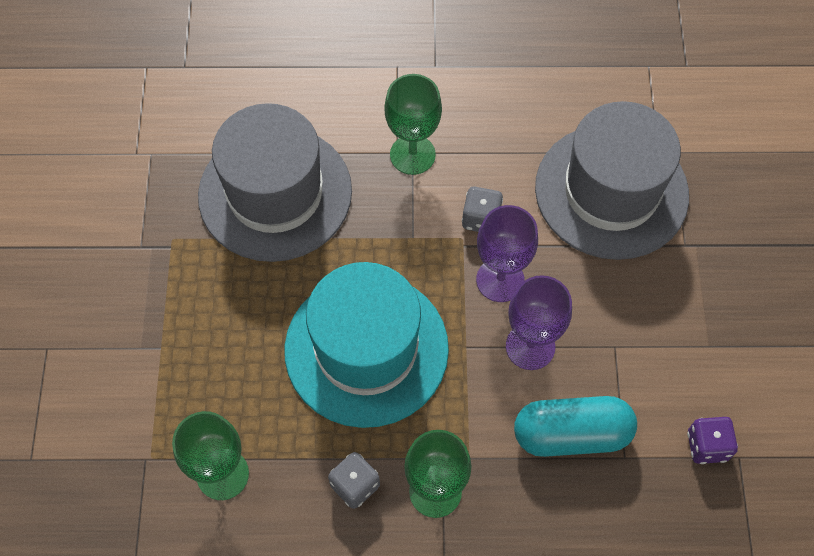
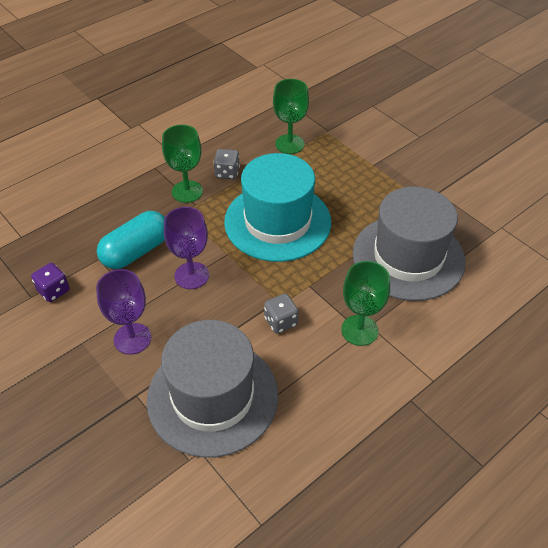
camera: 140 degrees right, 15 degrees down
(500, 280) = (238, 297): purple goblet -> purple goblet (132, 338)

